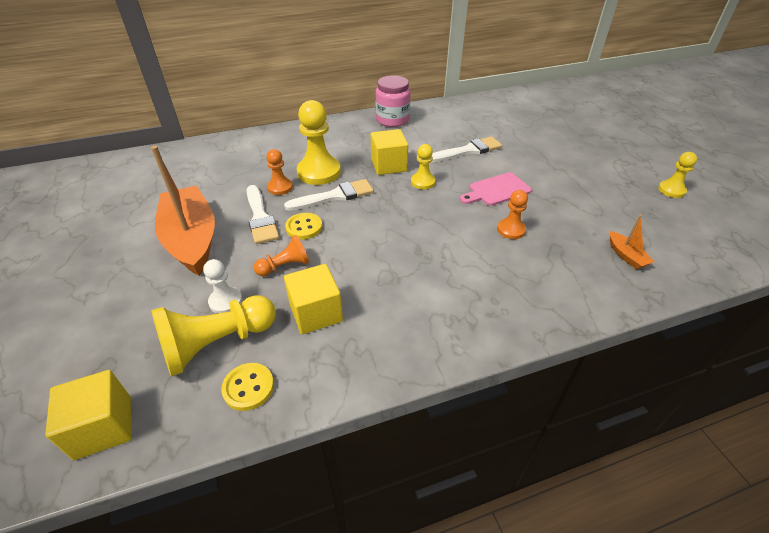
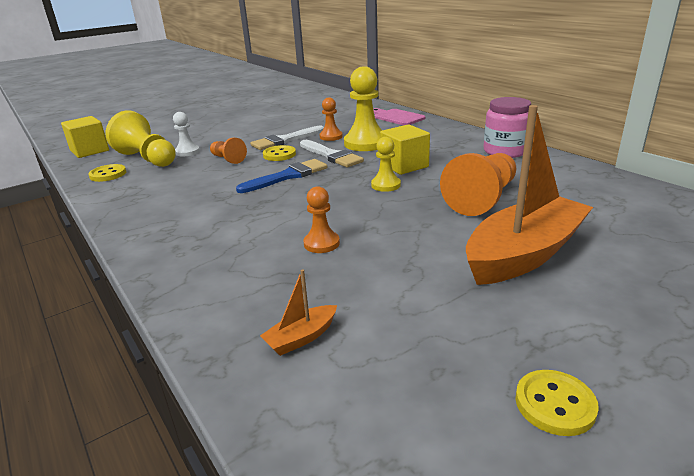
camera: 75 degrees right, 15 degrees down
(192, 239) = (250, 129): orange boat -> orange boat (524, 254)
(316, 313) = (176, 178): yellow cube -> none
(368, 229) = (287, 176): none -> blue brush
(468, 150) = (482, 198): white brush -> orange pawn
(496, 190) = (402, 226): pink cutting board -> pink cutting board (397, 117)
(671, 190) = (555, 404): yellow pawn -> yellow button

